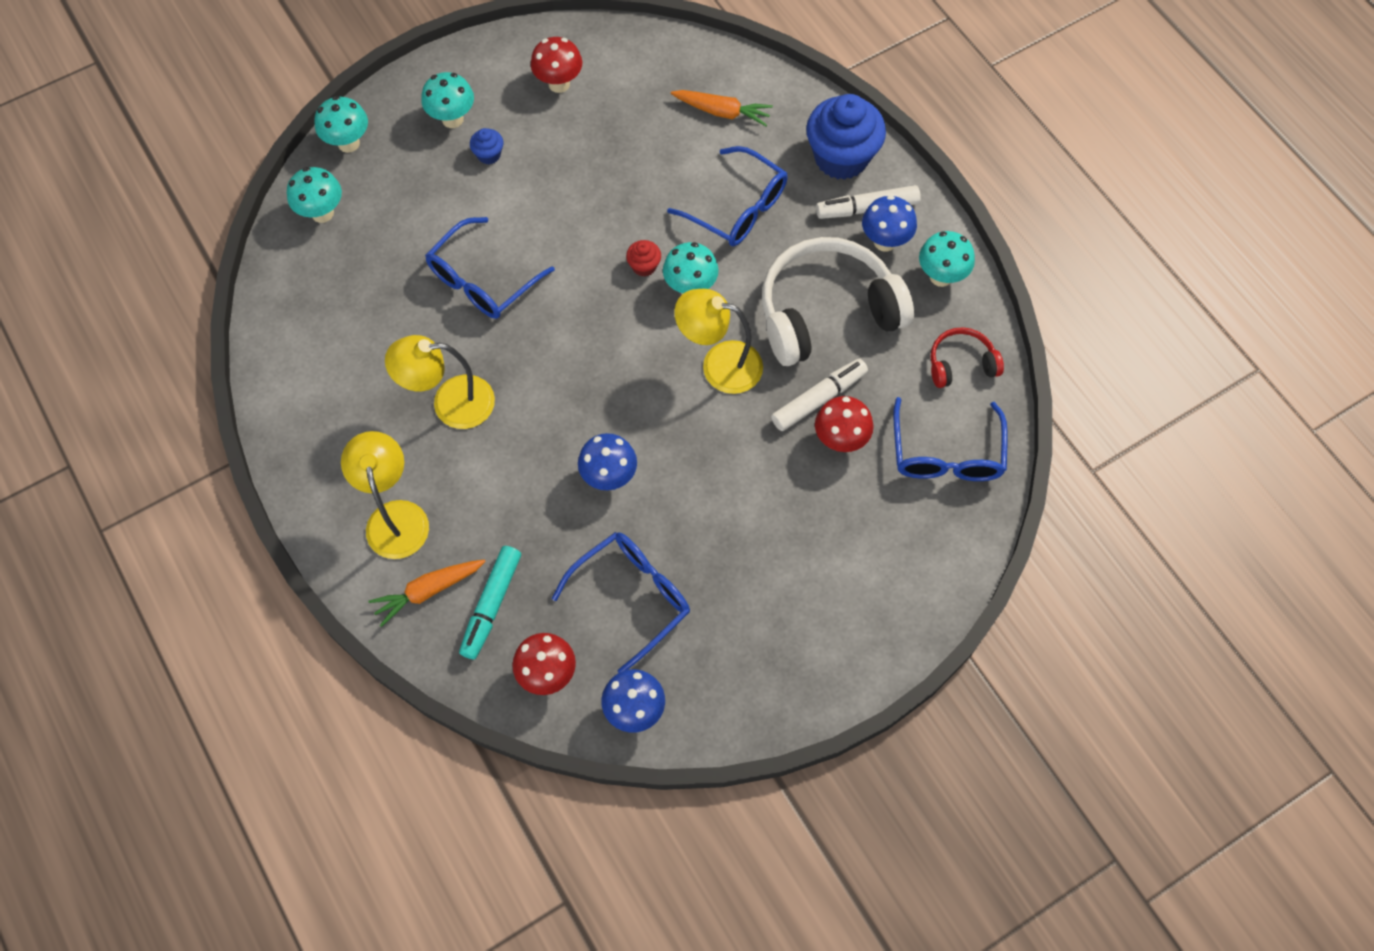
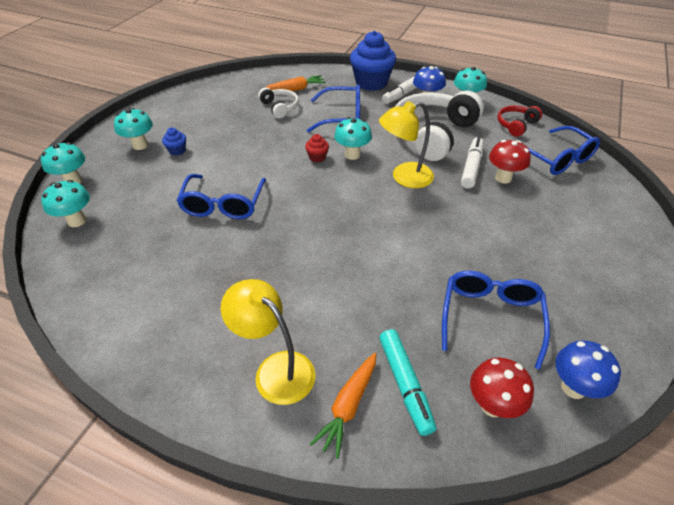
camera: 35 degrees left, 20 degrees down
(450, 403) = (257, 276): yellow lamp -> none
(559, 84) = (195, 110): red mushroom -> none
(609, 477) = (402, 260): blue mushroom -> none
(670, 140) = (280, 107): none -> white headphones

